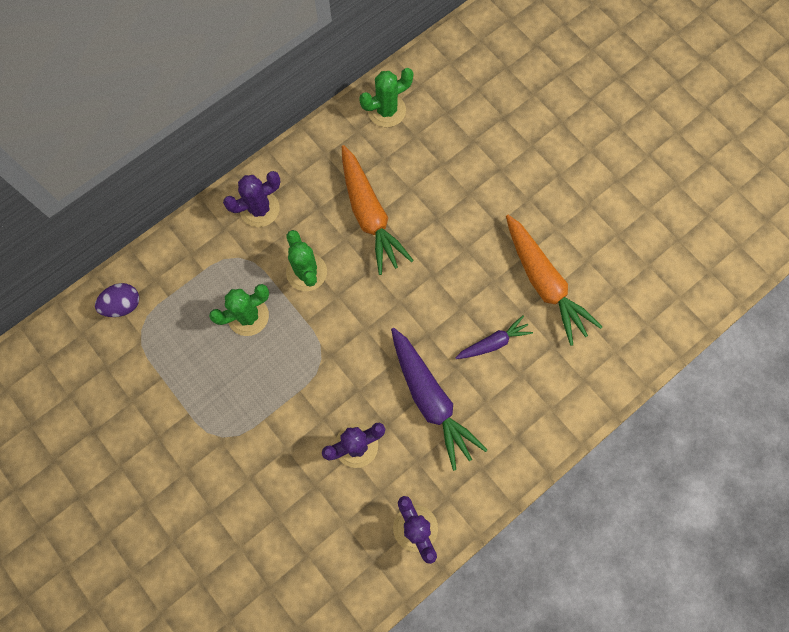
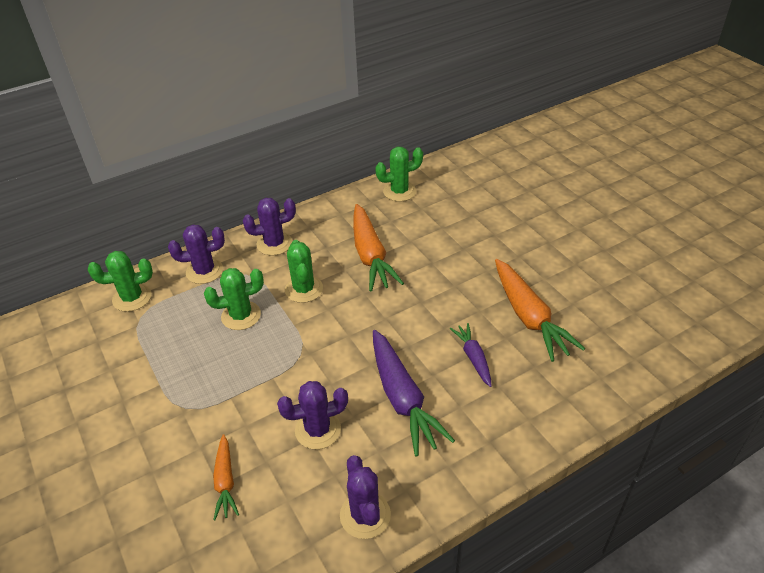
camera: 10 degrees right, 30 degrees down
(123, 305) = (132, 298): purple egg -> green cactus
(192, 258) = (204, 271): none -> purple cactus
(283, 511) = (225, 481): none -> orange carrot
(493, 342) = (473, 358): purple carrot -> purple carrot turned 90 degrees counterclockwise

